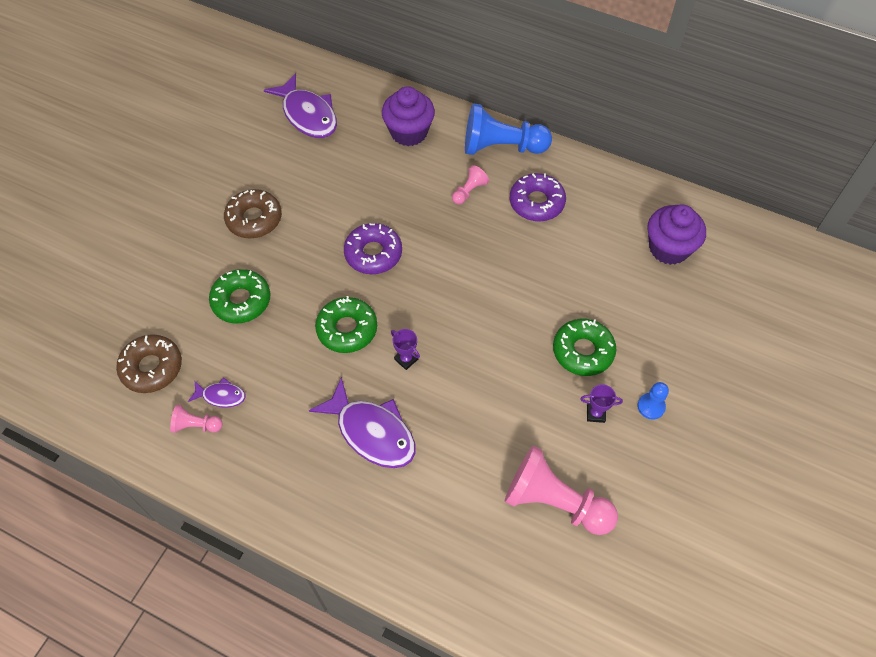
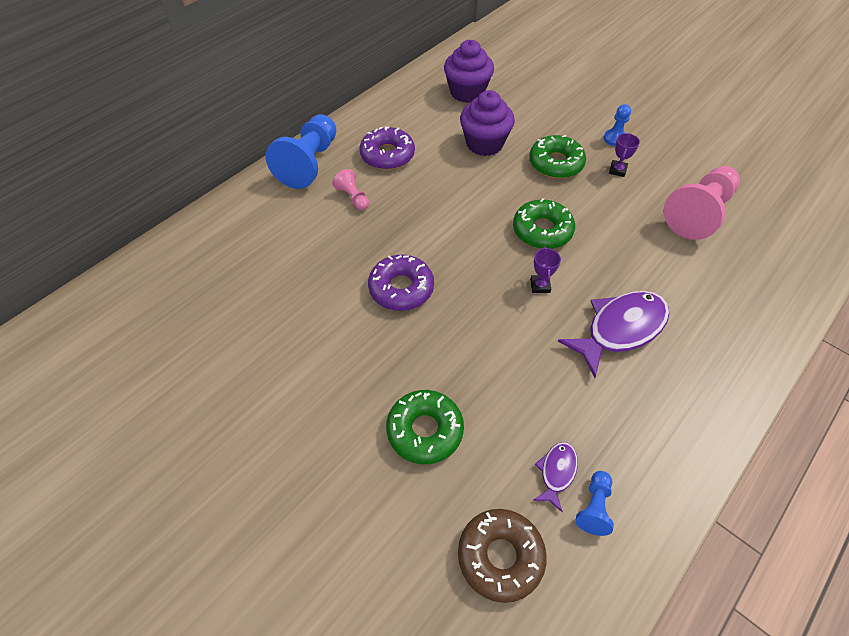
camera: 75 degrees left, 5 degrees down
(196, 425) = (594, 507): pink pawn -> blue pawn
(254, 219) = (304, 398): brown donut -> none
(308, 115) = (168, 315): purple fish -> none
(347, 329) = (492, 329): green donut -> green donut (542, 230)
(406, 359) = (540, 286): purple trophy -> purple trophy turned 60 degrees counterclockwise
(409, 132) = (250, 228): purple cupcake -> purple cupcake (484, 144)

